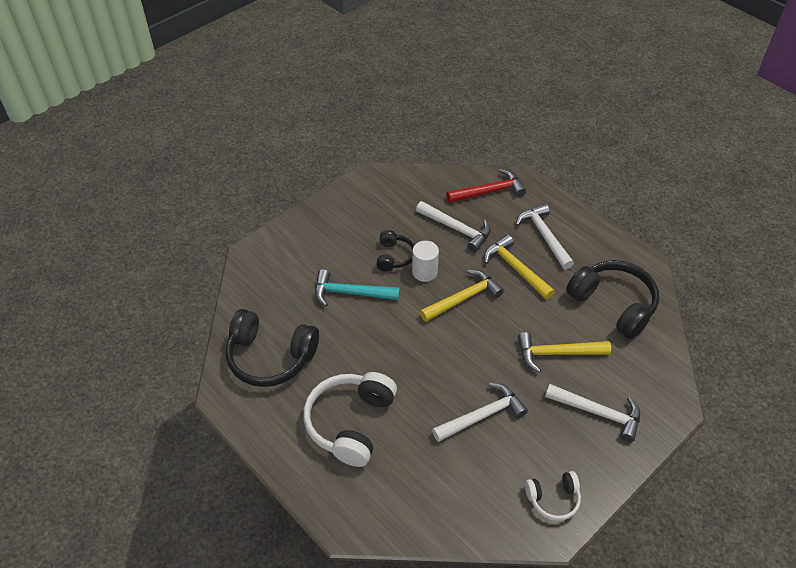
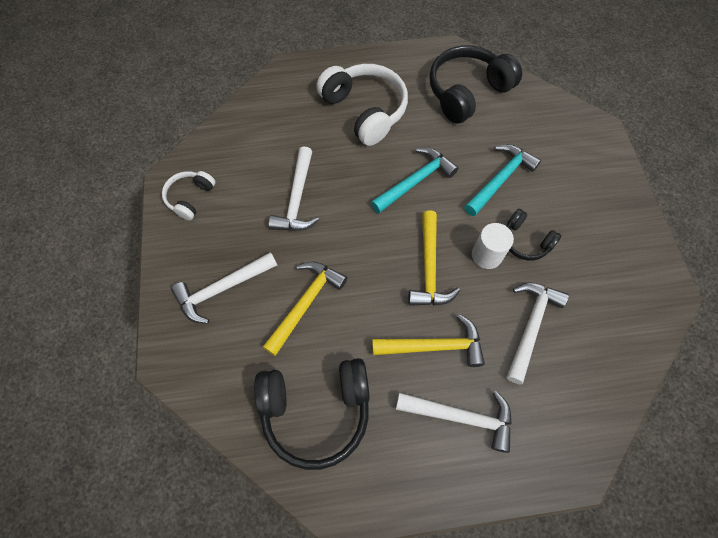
camera: 125 degrees right, 15 degrees up
(397, 345) = (415, 181): none -> turquoise hammer
(456, 229) = (530, 326): white hammer -> white hammer turned 135 degrees clockwise
(489, 191) = (574, 408): red hammer -> none

